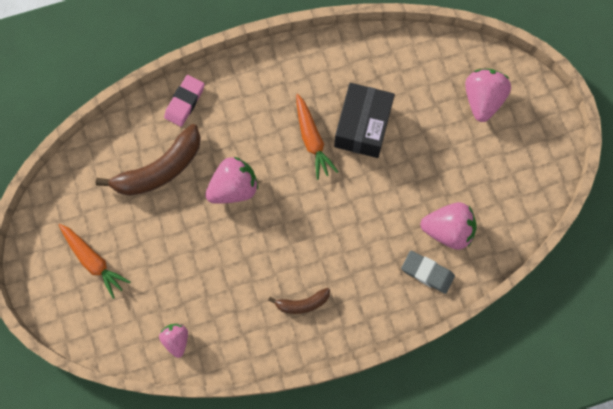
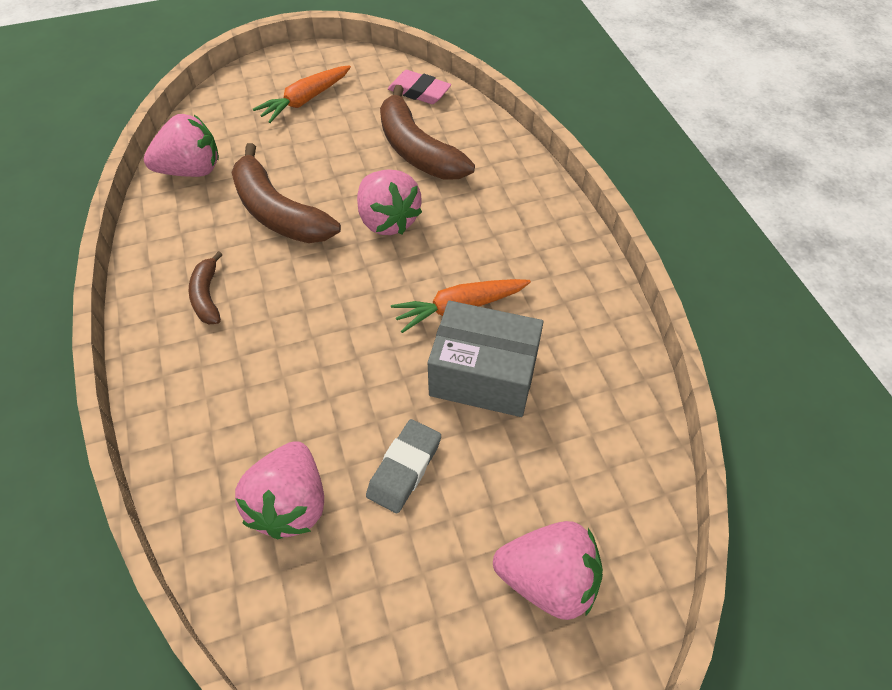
camera: 90 degrees right, 20 degrees down
(176, 340) = (191, 170): pink strawberry -> pink strawberry, size x1.65
(184, 102) = (511, 170): pink eraser -> pink eraser (419, 91)
(224, 266) = (278, 212): none -> brown banana
(362, 126) = (483, 375): black box -> grey box
(427, 273) = (219, 467): grey eraser -> grey eraser (404, 468)

